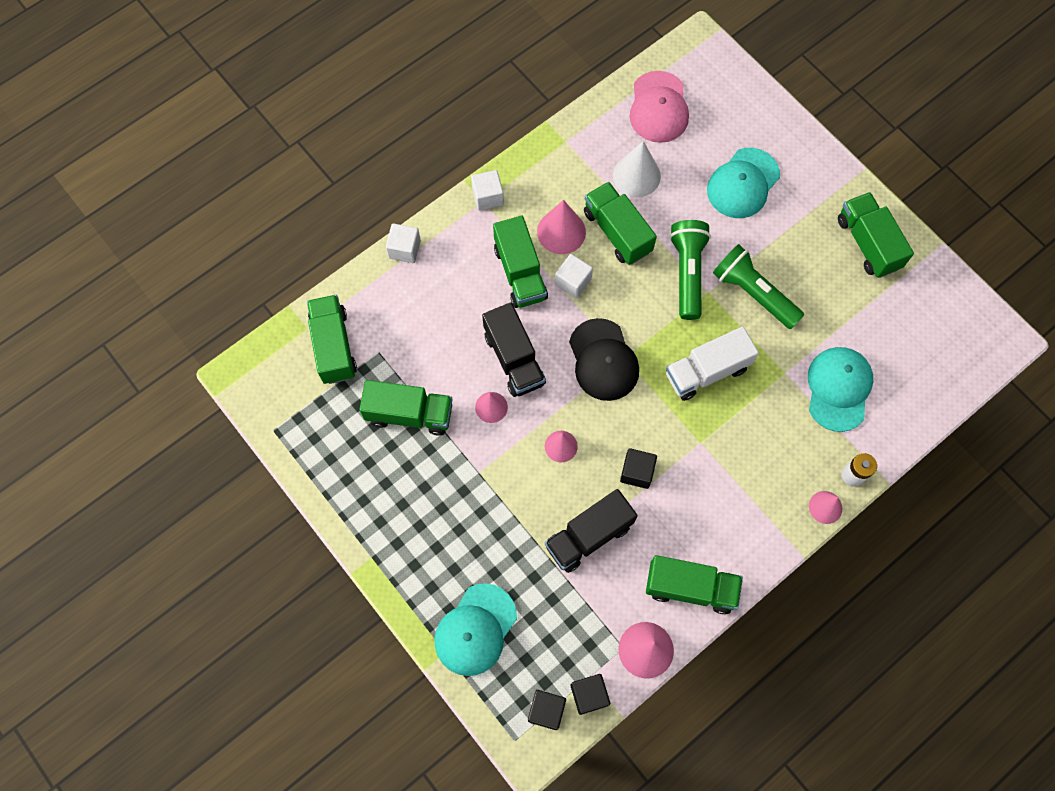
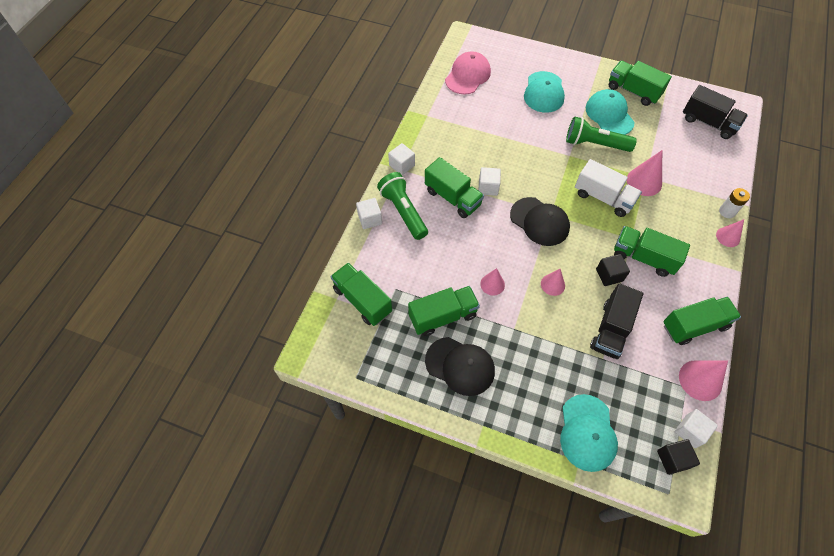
camera: 30 degrees left, 10 degrees down
(390, 480) = (460, 366): none -> black cap
(514, 359) = (485, 248): black truck -> black truck (708, 123)
(561, 232) = (460, 164): pink cone -> pink cone (644, 181)
(589, 695) = (690, 431): black cube -> white cube
(617, 232) = (493, 148): green truck -> green truck (643, 258)
(636, 175) = (482, 114): white cone -> none
(658, 107) = (467, 75): pink cap -> pink cap turned 120 degrees counterclockwise
(687, 273) = (550, 151): green flashlight -> green flashlight (403, 211)
(706, 371) = (603, 198): white truck -> white truck turned 90 degrees counterclockwise
(838, 389) = (681, 170): turquoise cap -> turquoise cap (609, 115)

